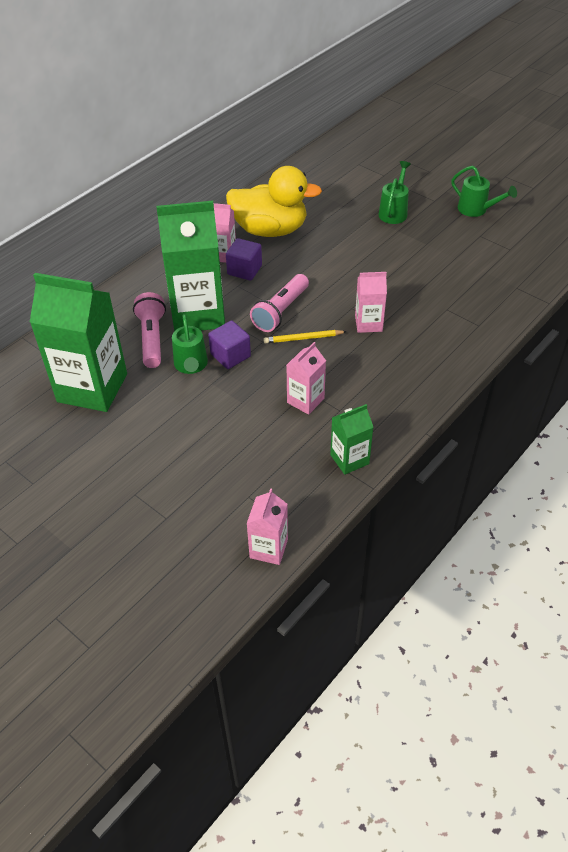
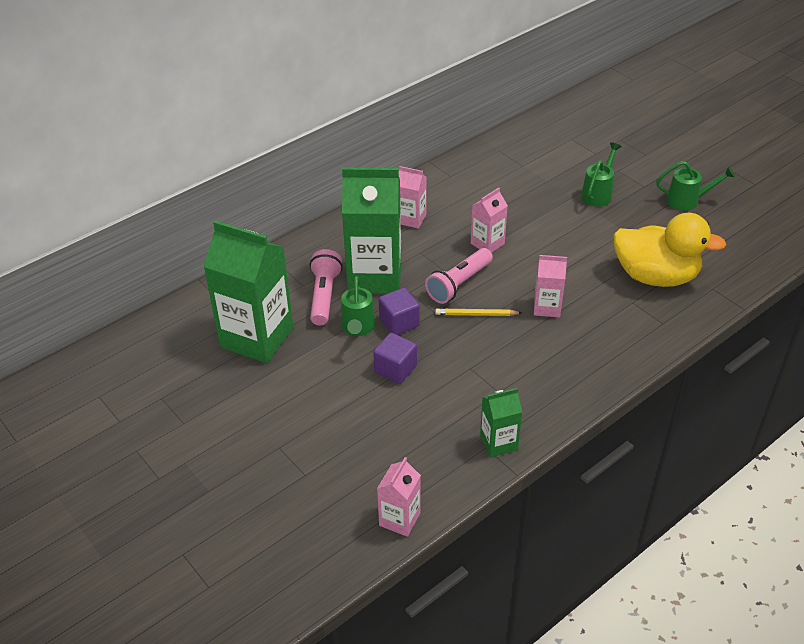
camera: 10 degrees right, 5 degrees down
(244, 270) = (430, 237): purple cube -> purple cube (395, 369)
(270, 230) = (464, 199): yellow duck -> yellow duck (655, 276)
(305, 400) = (466, 377): pink carton -> pink carton (487, 243)
(476, 210) = (687, 201): green watering can -> green watering can turned 45 degrees counterclockwise

